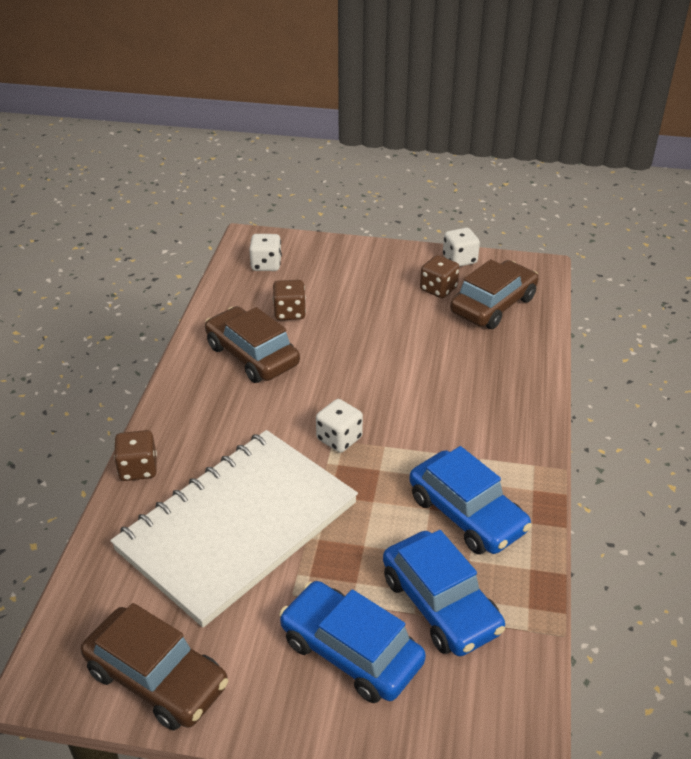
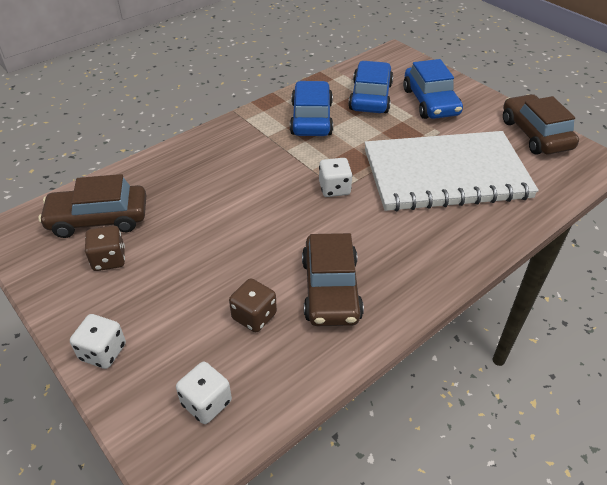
camera: 140 degrees left, 5 degrees up
(138, 469) = (491, 242): brown dice -> none
(459, 259) = (43, 279): white dice -> white dice (103, 352)

